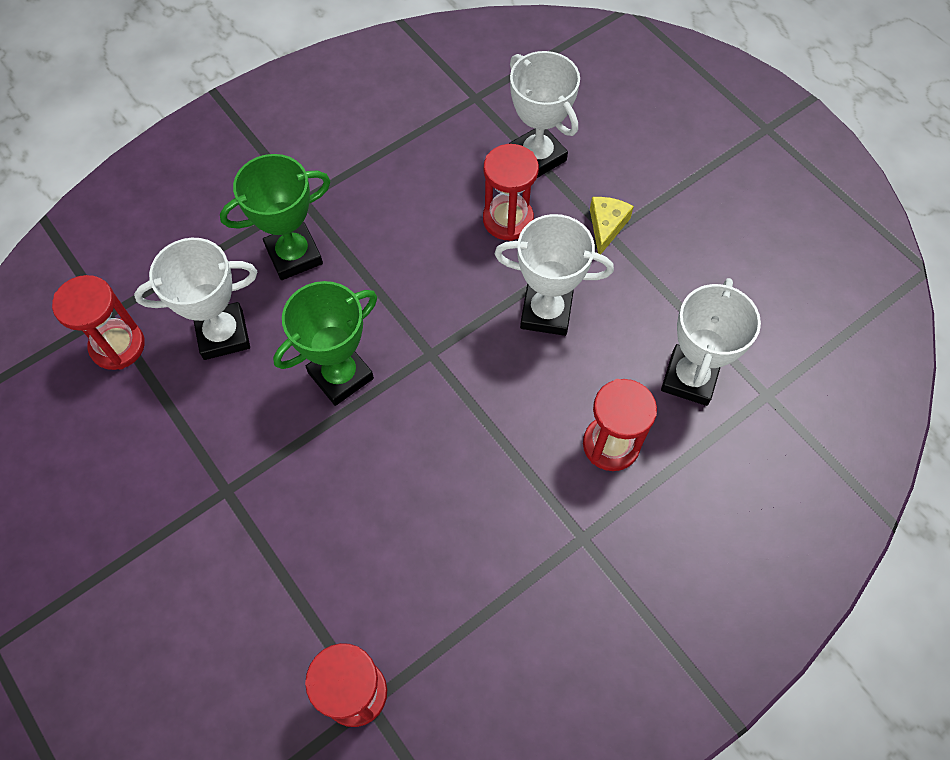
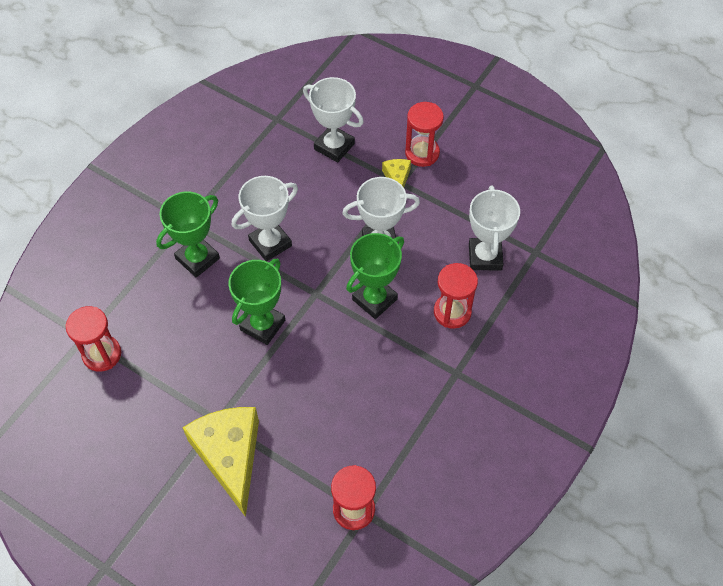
camera: 20 degrees left, 5 degrees down
(220, 548) = (230, 456): none -> yellow cheese
(223, 334) = (172, 324): white trophy -> white trophy (270, 243)
(508, 219) = (331, 193): red hourglass -> red hourglass (422, 153)
(508, 389) = (374, 299): none -> green trophy

